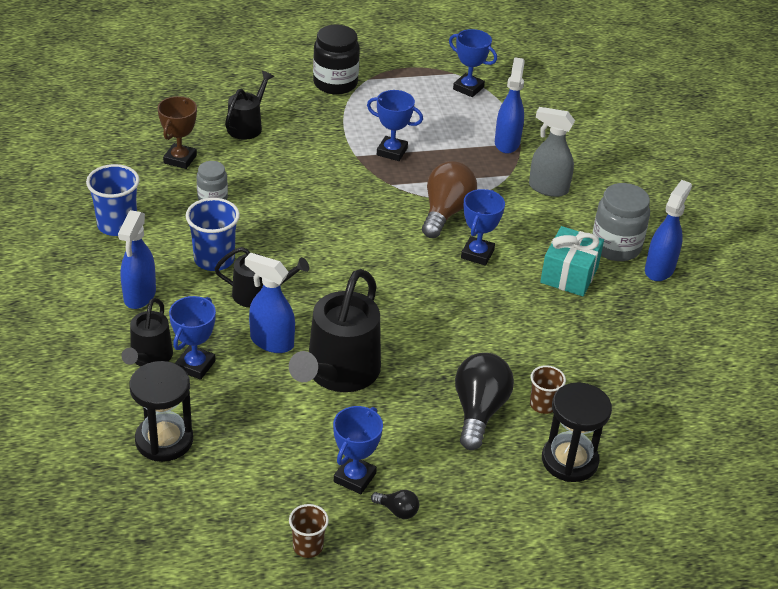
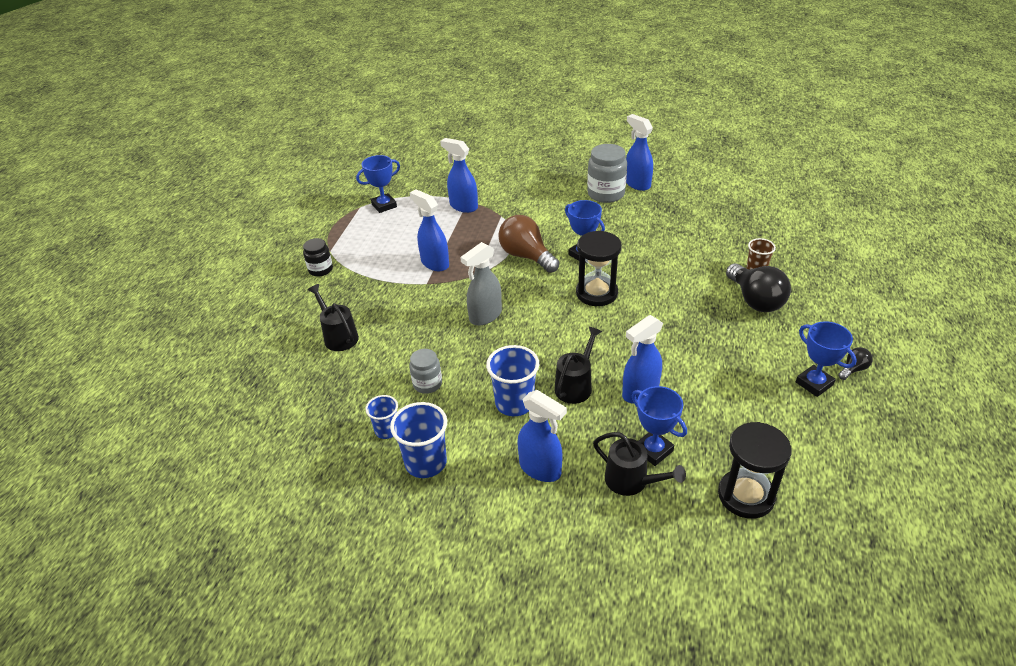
camera: 60 degrees left, 0 degrees up
(144, 192) = (387, 430): none -> blue cup
(180, 159) = (354, 393): brown trophy -> none
(308, 546) = (887, 430): brown cup -> none
(335, 83) = (320, 270): black jar -> black jar, size x0.60
(338, 373) = (692, 362): black watering can -> none
(392, 151) = (434, 263): blue trophy -> blue spray bottle
(479, 411) = (755, 300): black light bulb -> black light bulb turned 150 degrees counterclockwise
(548, 188) = (527, 203): grey spray bottle -> grey spray bottle (485, 316)
(569, 275) = (626, 220): turquoise gift -> none
(569, 460) = (814, 273): black hourglass -> black hourglass (596, 293)

